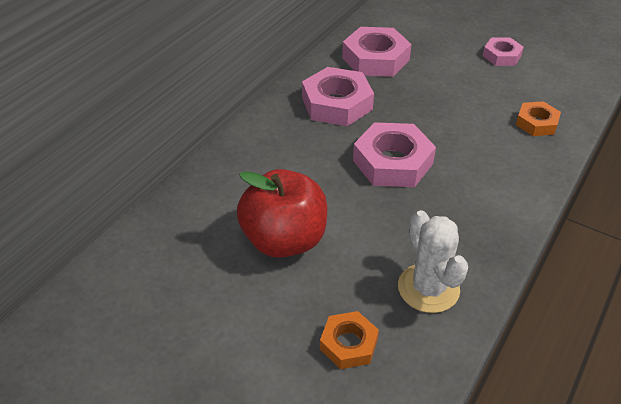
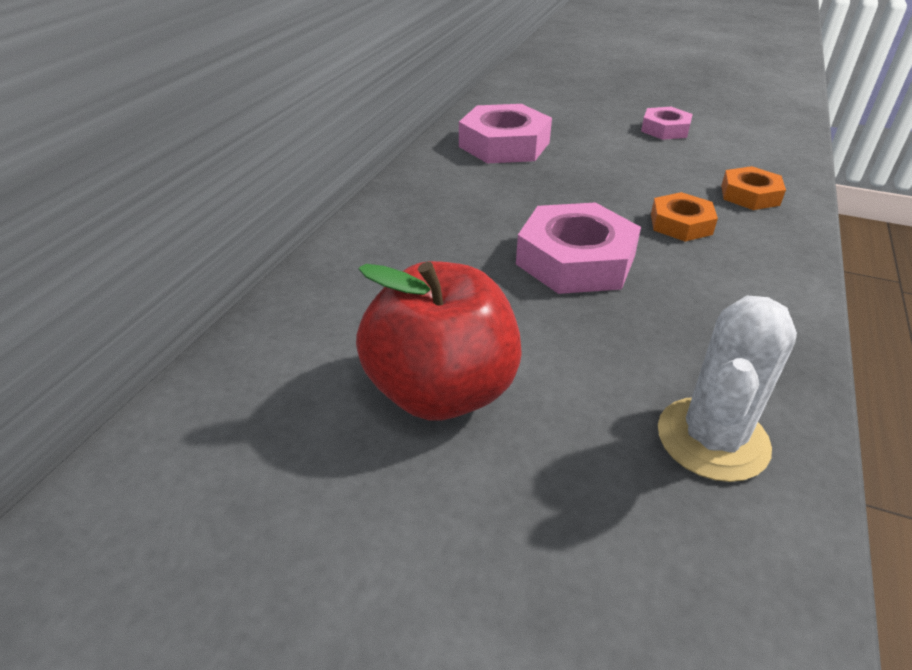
camera: 10 degrees left, 5 degrees down
(337, 104) = (468, 197): pink nut -> none
(348, 344) = (615, 565): orange nut -> orange nut (680, 224)
(428, 288) = (712, 439): white cactus -> white cactus turned 60 degrees clockwise

